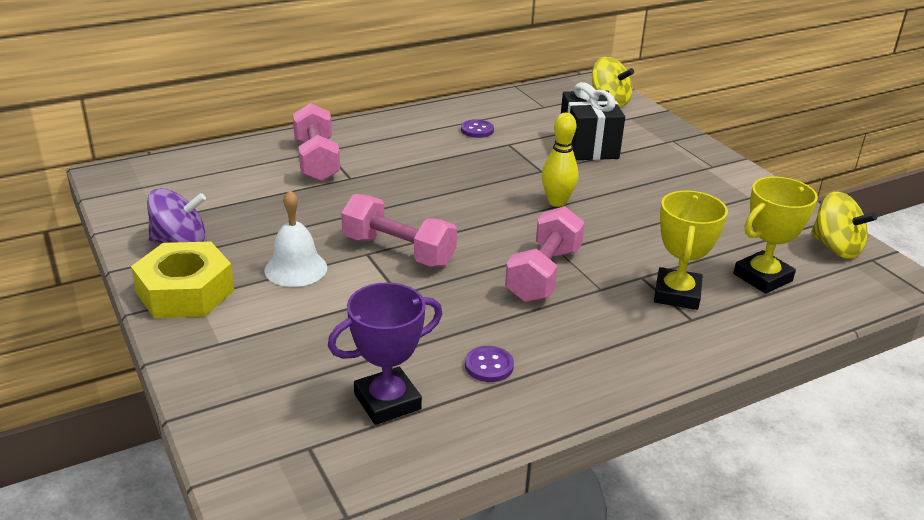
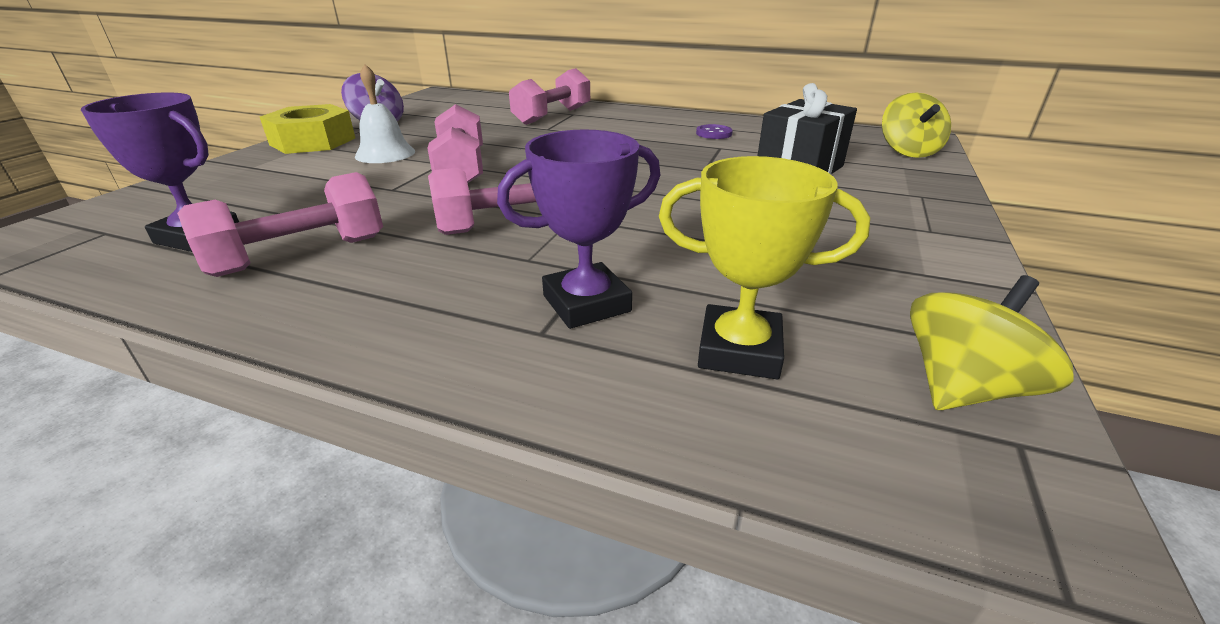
camera: 50 degrees right, 0 degrees up
(489, 366) = (300, 255): purple button -> pink dumbbell
(557, 202) = (662, 190): yellow bowling pin -> none
(677, 294) = (586, 303): yellow trophy -> purple trophy
(835, 247) = (963, 388): yellow spinning top -> yellow spinning top turned 135 degrees counterclockwise

